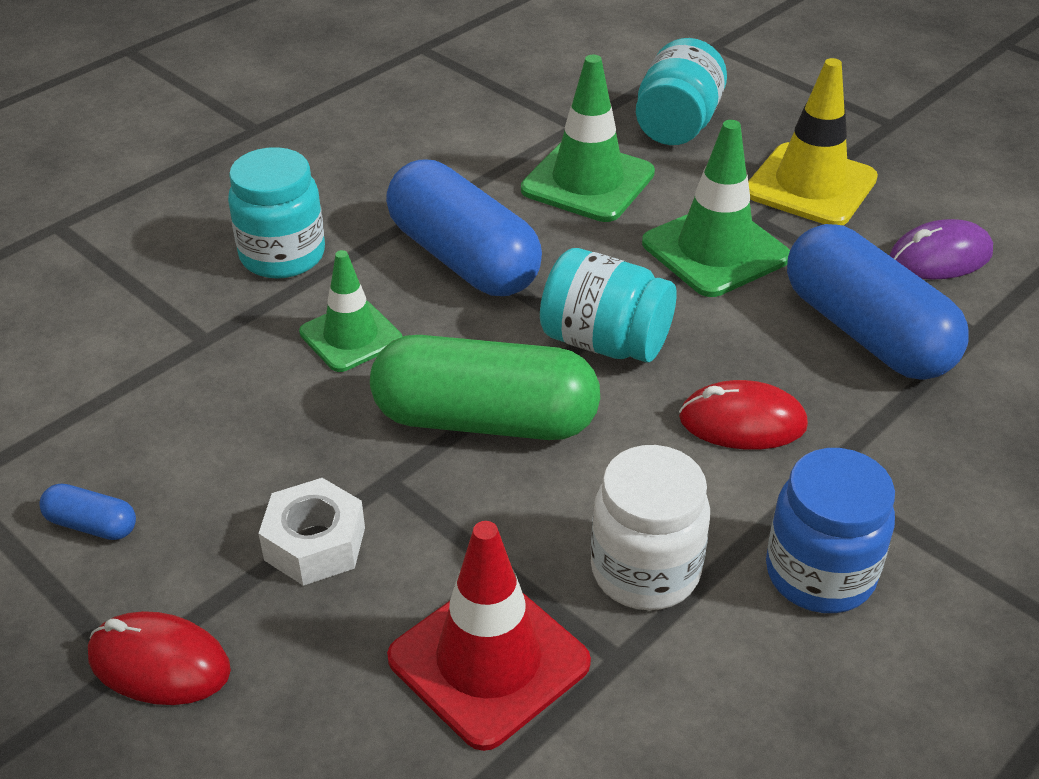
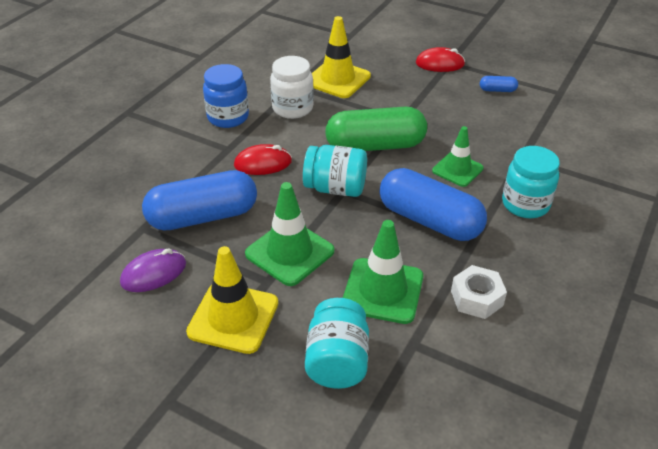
camera: 165 degrees right, 0 degrees up
(315, 544) = (415, 97): white nut -> white nut (477, 298)
(488, 660) = (337, 79): red traffic cone -> yellow traffic cone
(866, 332) = (203, 217): blue capsule -> blue capsule turned 60 degrees counterclockwise

